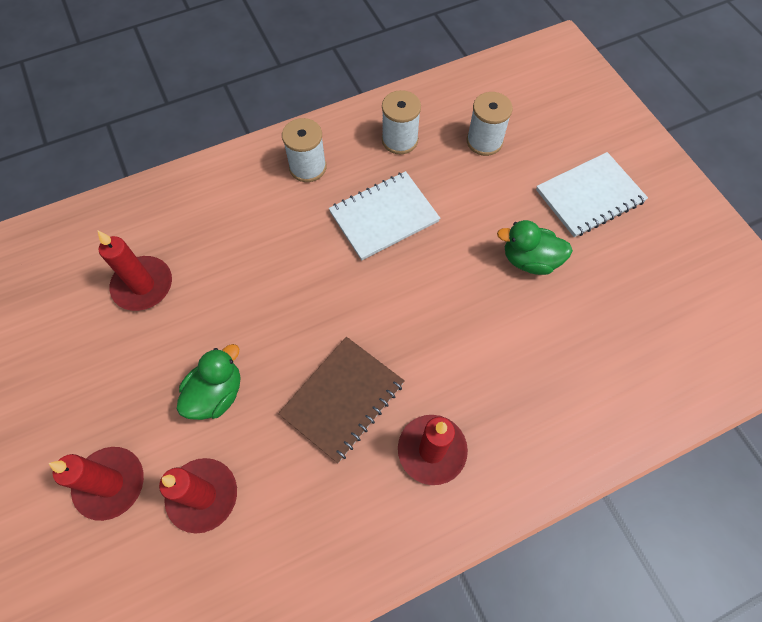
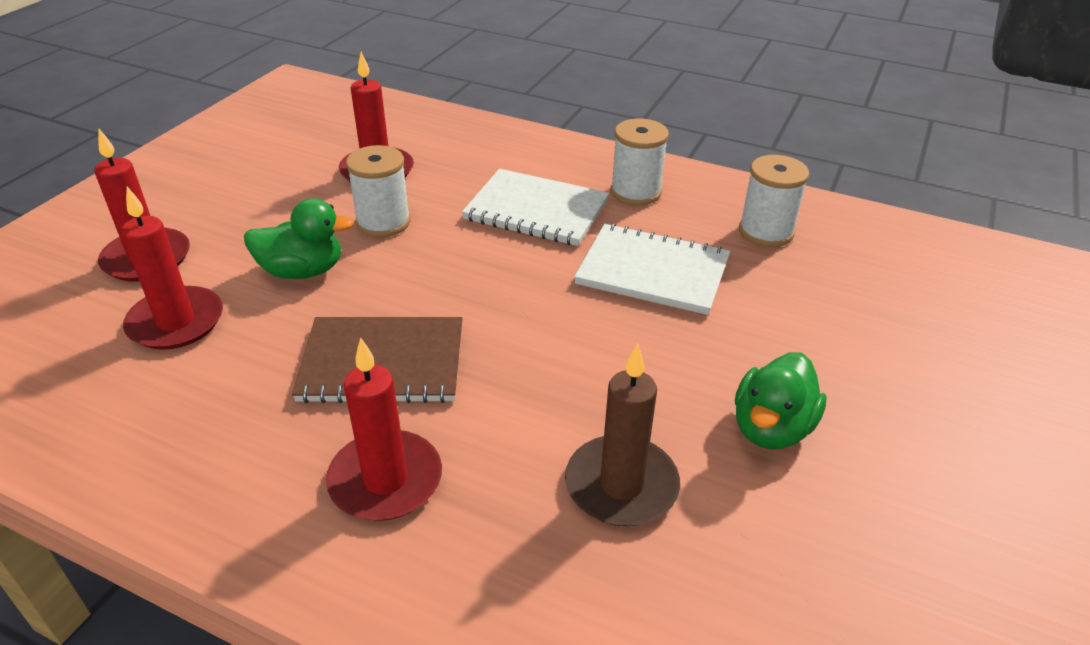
camera: 50 degrees right, 25 degrees down
(484, 141) = (873, 295): white spool -> white spool (383, 222)
(514, 348) = (621, 485): none -> brown candle
(529, 260) = (771, 428): green duck -> green duck turned 120 degrees counterclockwise
(590, 196) = (961, 438): white notebook -> white notebook (536, 210)

